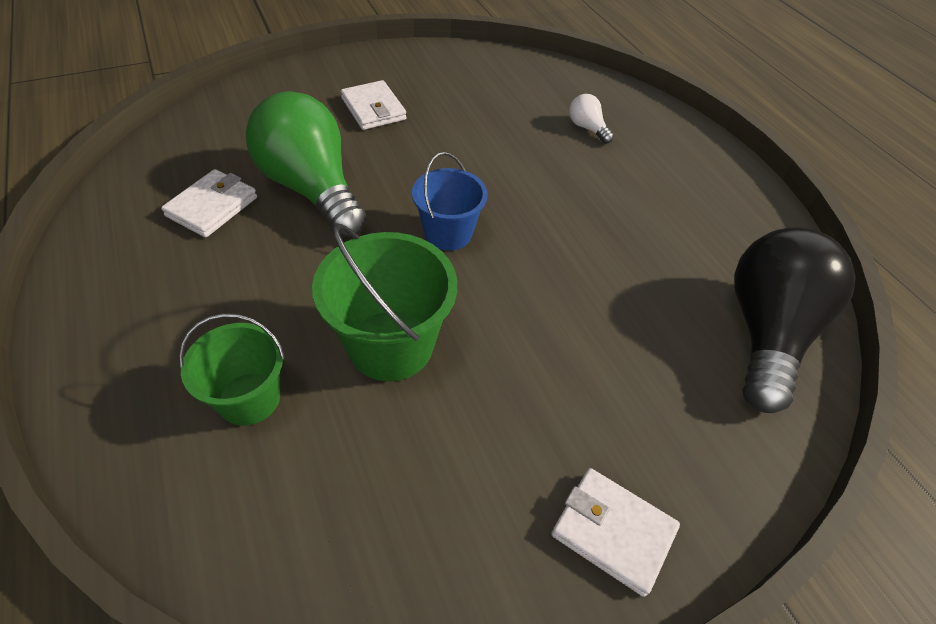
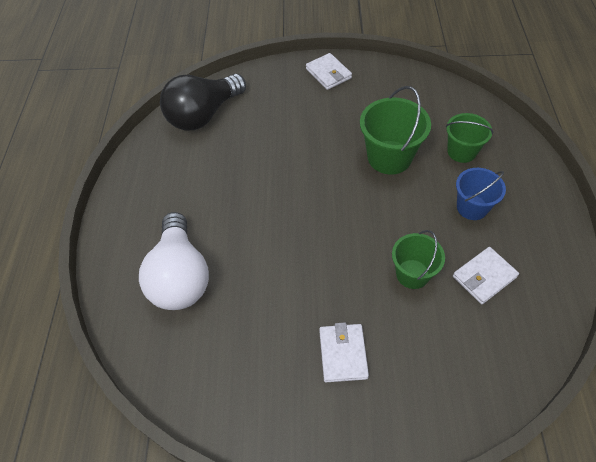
camera: 150 degrees left, 5 degrees up
(312, 189) = (412, 274): green light bulb -> green bucket
(448, 233) = (333, 212): blue bucket -> blue bucket (472, 207)
(587, 128) = (180, 276): white light bulb -> white light bulb, size x2.44

